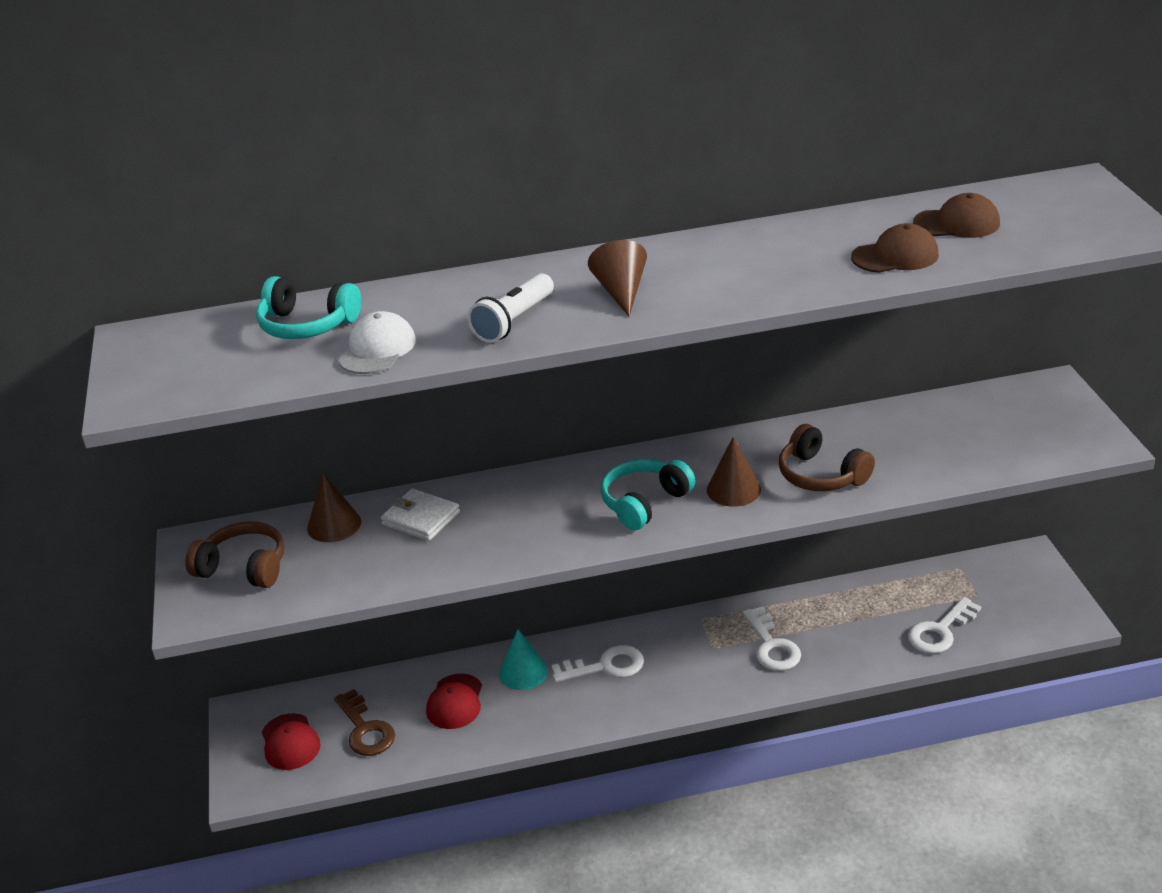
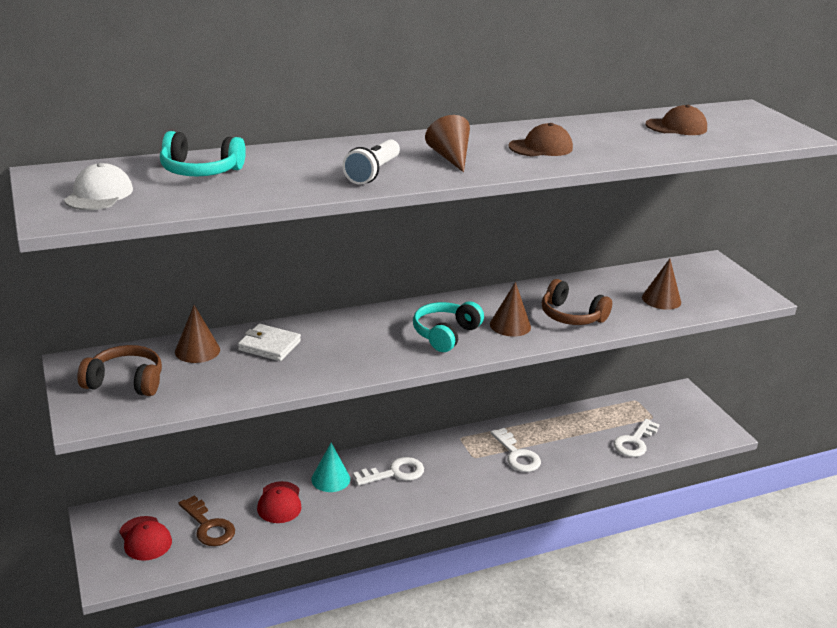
camera: 15 degrees left, 5 degrees down
(377, 349) = (267, 187): white cap -> white cap (99, 194)
(895, 256) = (643, 143): brown cap -> brown cap (541, 147)
(956, 448) = (661, 299): none -> brown cone

